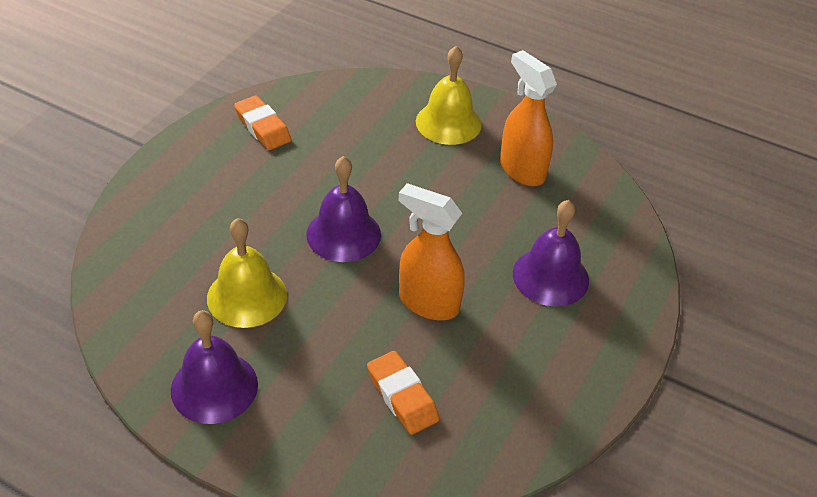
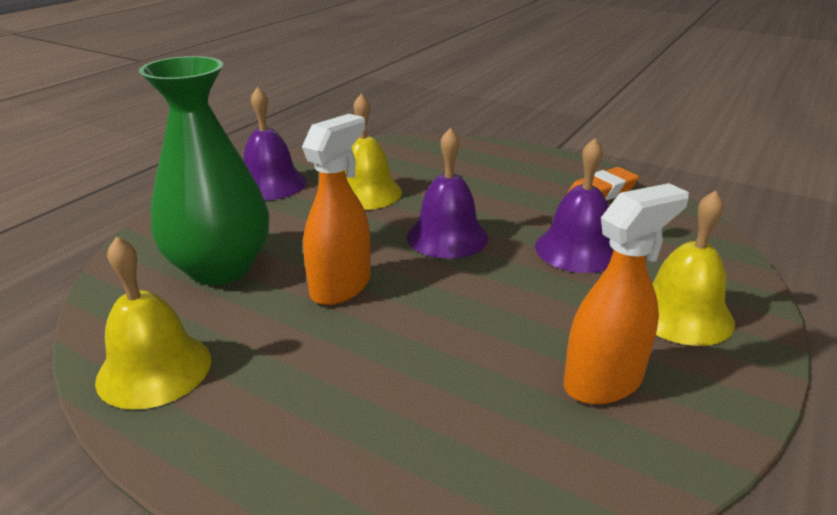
camera: 95 degrees right, 15 degrees down
(402, 396) = (220, 267): orange eraser -> green vase
(549, 407) = (154, 369): none -> yellow bell
(550, 276) = (373, 392): purple bell -> purple bell (577, 249)

